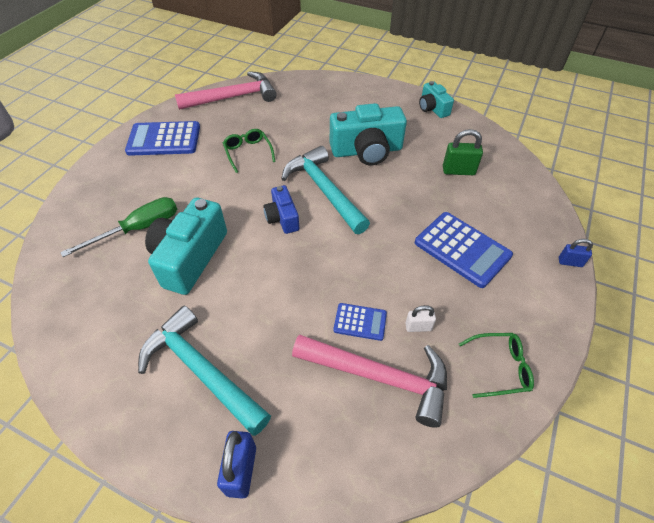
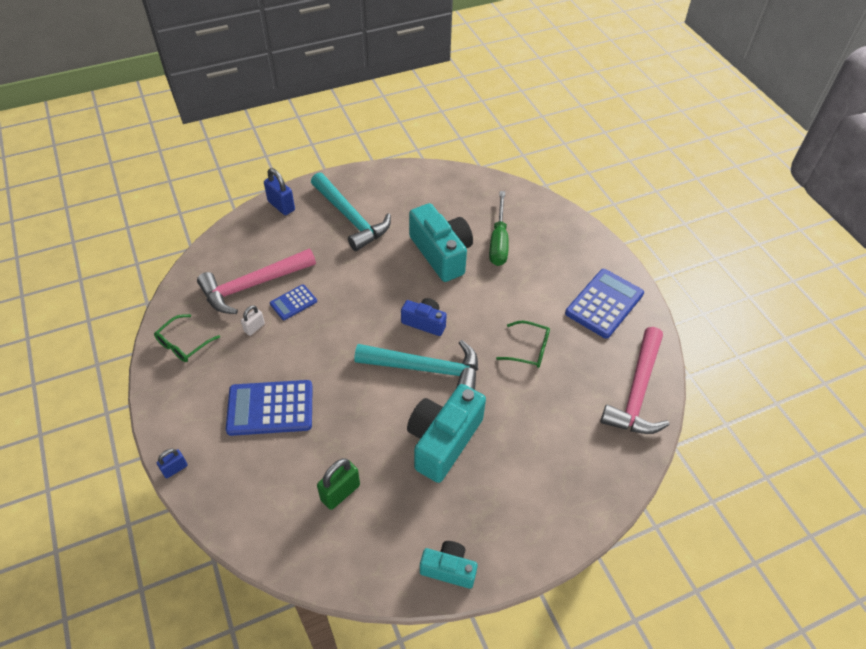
camera: 130 degrees right, 0 degrees up
(201, 370) = (351, 218): turquoise hammer -> turquoise hammer turned 60 degrees clockwise

